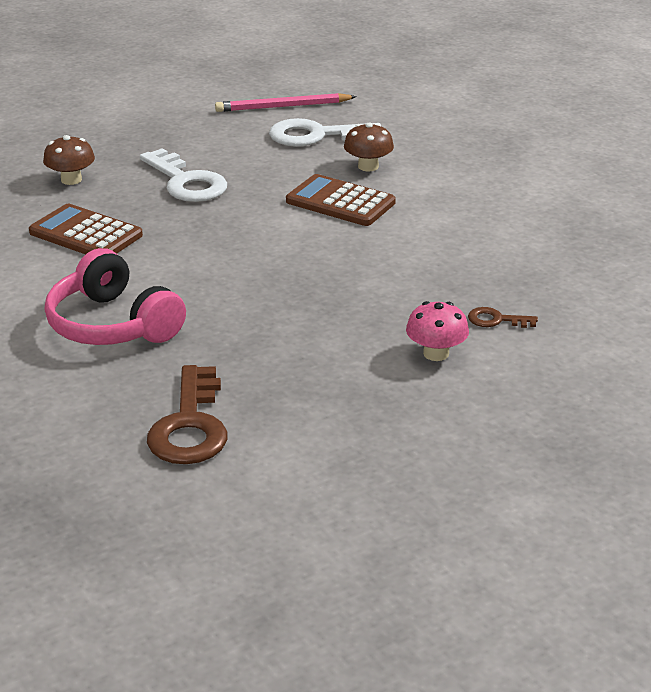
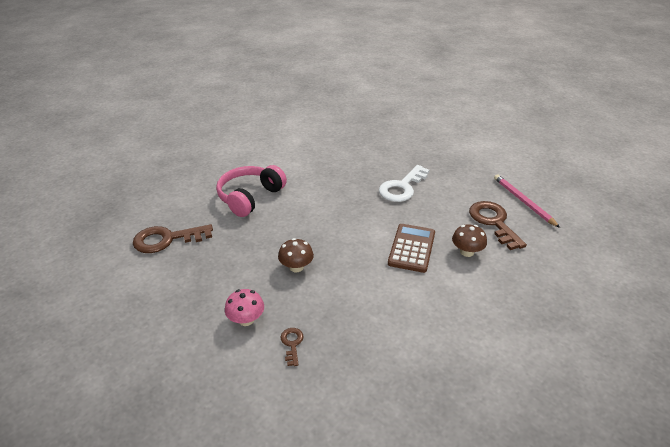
camera: 75 degrees right, 5 degrees up
(71, 180) = (383, 153): brown mushroom -> brown mushroom (296, 267)
(86, 234) = (331, 170): brown calculator -> none
(315, 135) = (493, 222): white key -> brown key

